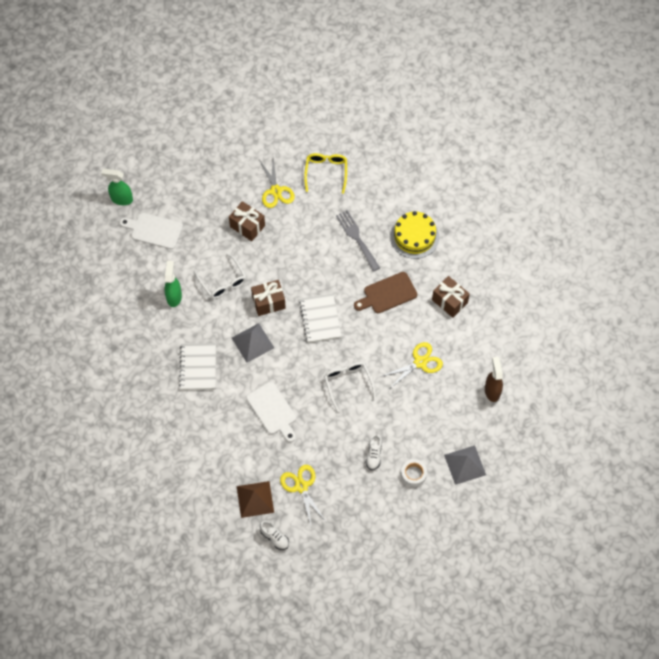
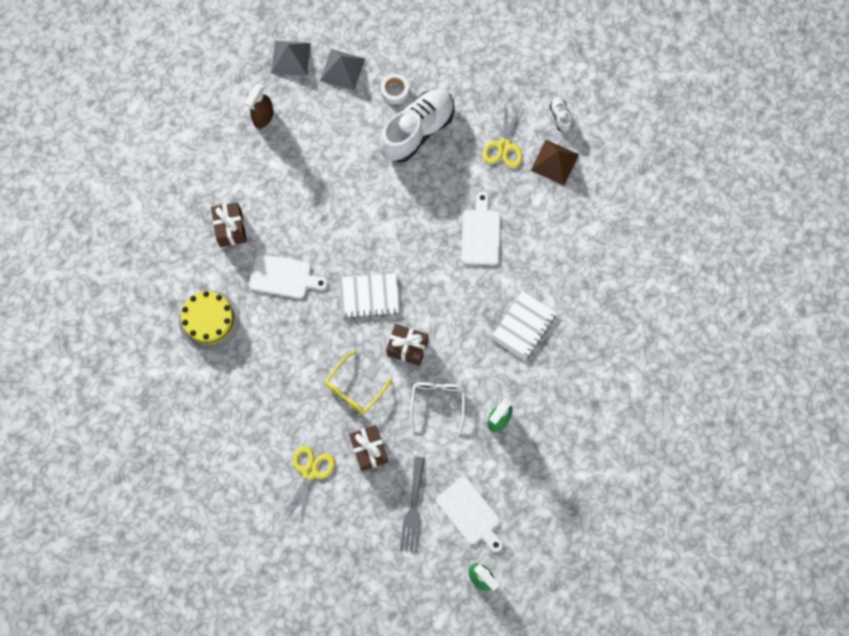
camera: 145 degrees left, 10 degrees up
(252, 342) = (453, 315): grey pyramid -> grey pyramid (290, 58)
(320, 318) = (369, 296): white notebook -> white notebook turned 60 degrees clockwise
(326, 172) = (241, 457): yellow glasses -> yellow glasses (354, 388)
(348, 384) = (391, 212): white glasses -> none
(357, 238) = (268, 358): grey fork -> grey fork (413, 509)
(374, 455) = (417, 131): white shoe -> white shoe, size x2.43
(387, 294) = (284, 277): brown cutting board -> white cutting board
(420, 362) = (307, 188): yellow scissors -> none

